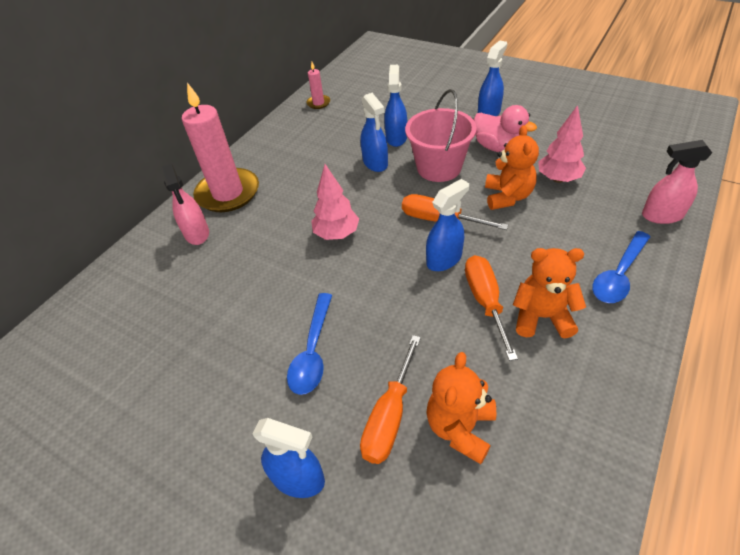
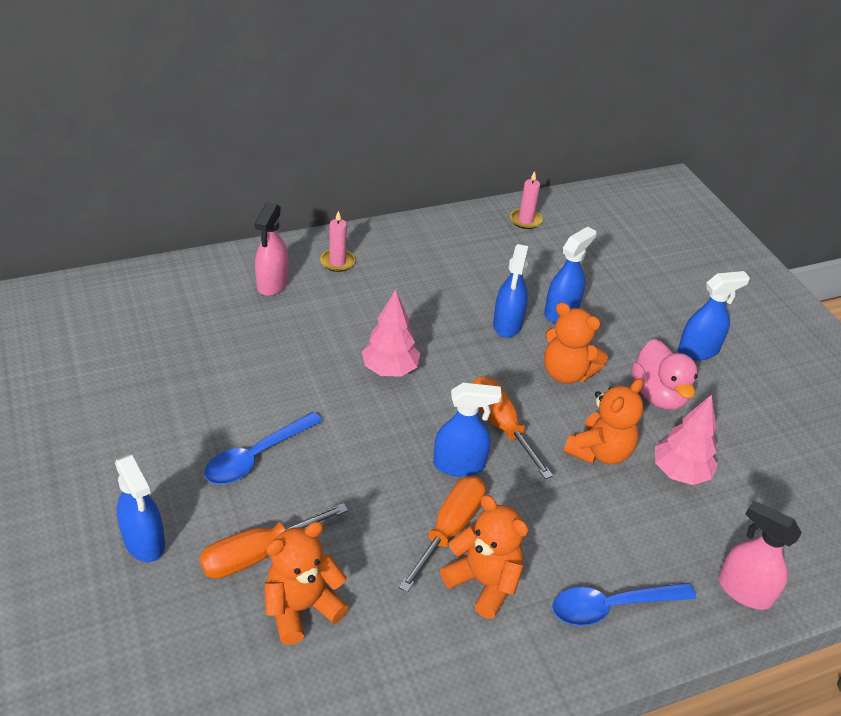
camera: 30 degrees right, 5 degrees down
(228, 193) = (337, 262): pink candle -> pink candle, size x0.44
(439, 167) = (566, 373): pink bucket -> orange teddy bear

